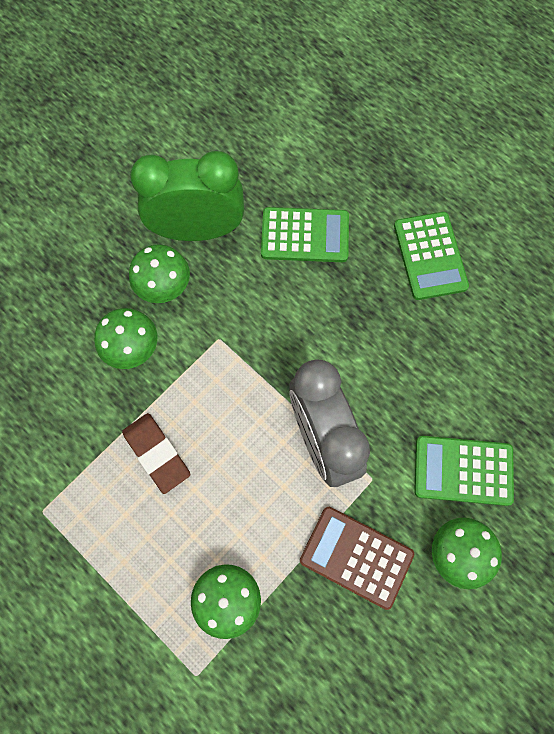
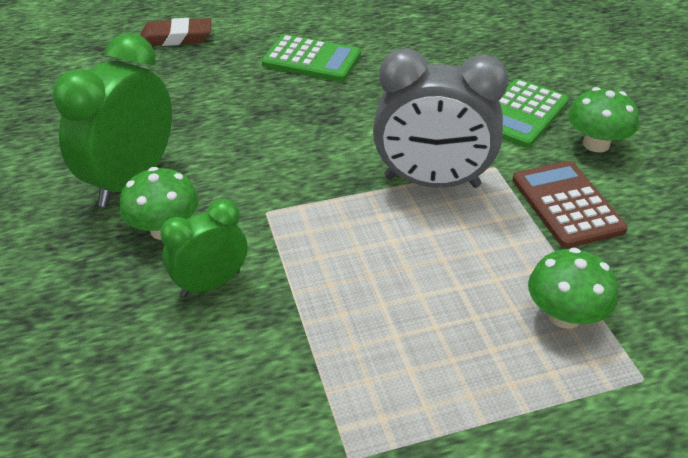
camera: 60 degrees left, 30 degrees down
(132, 347) = (210, 283): green mushroom -> green clock
(157, 453) = (356, 311): brown eraser -> brown eraser (176, 37)
(305, 235) = (217, 116): green calculator -> none
(356, 557) = (567, 204): brown calculator -> brown calculator turned 105 degrees clockwise

